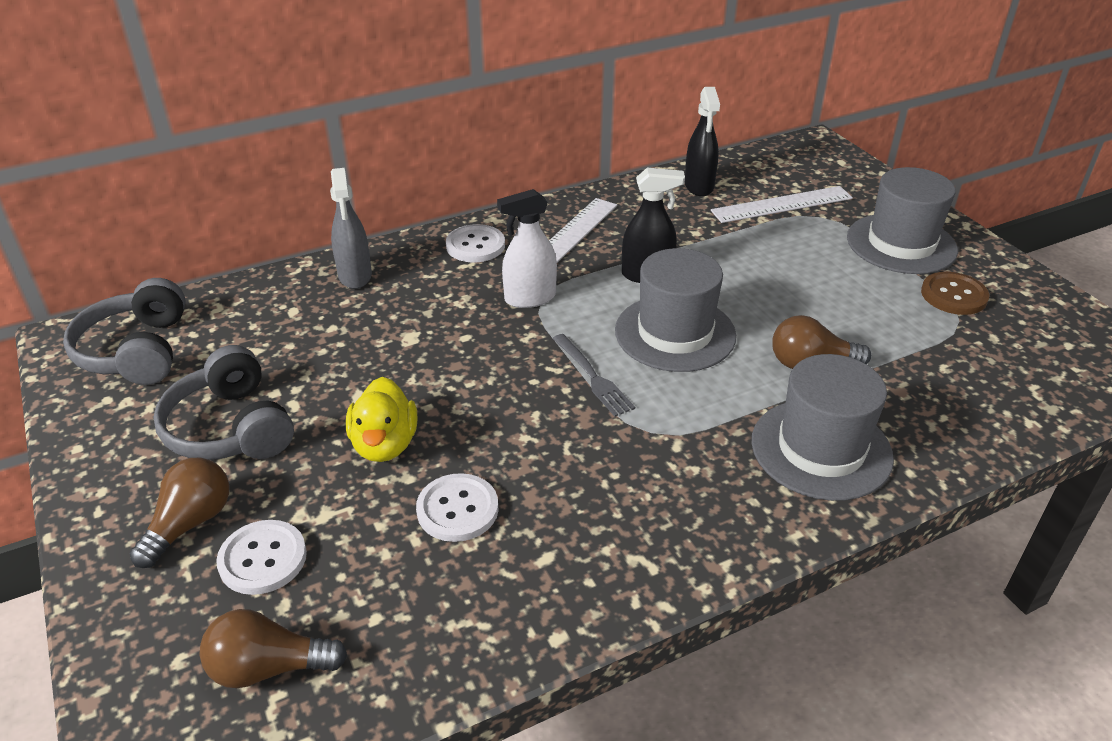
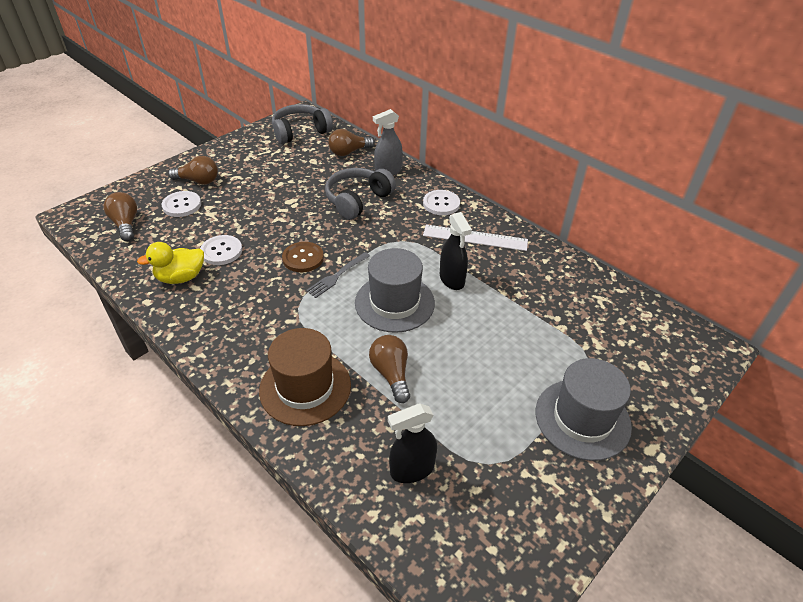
camera: 70 degrees right, 5 degrees up
(231, 428) = (258, 172): grey headphones -> grey headphones (358, 200)
(261, 305) = (349, 152): none -> brown light bulb
(385, 444) = (260, 217): yellow duck -> yellow duck (181, 277)
(529, 298) = (400, 236): white spray bottle -> none
(699, 186) = (583, 286): black spray bottle -> black spray bottle (412, 469)
(782, 204) = (591, 336): white ruler -> none
(821, 449) = (305, 387): grey hat -> brown hat
(953, 295) = (523, 459): brown button -> brown button (303, 258)

